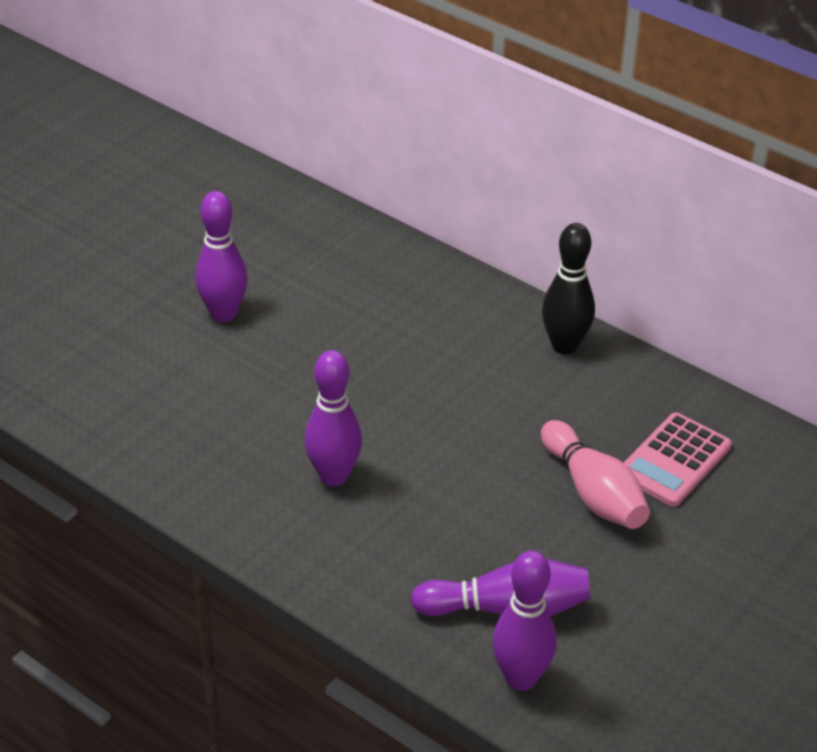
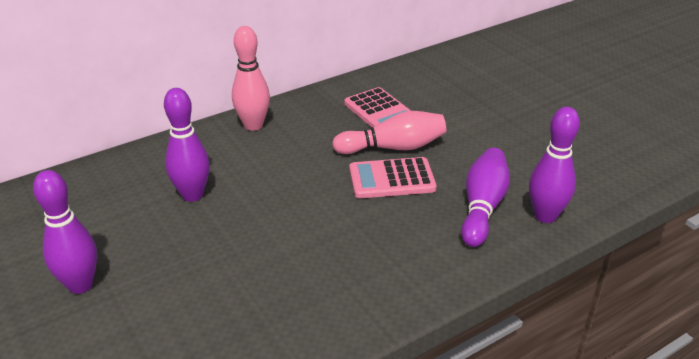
camera: 70 degrees left, 5 degrees down
(333, 476) = (317, 261): purple bowling pin -> purple bowling pin (192, 195)
(520, 506) = (392, 179): none -> pink calculator
(564, 346) = (253, 125): black bowling pin -> pink bowling pin

